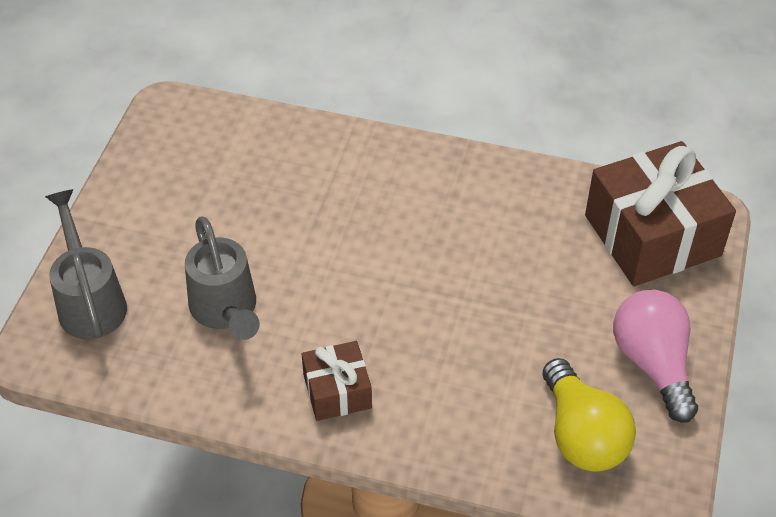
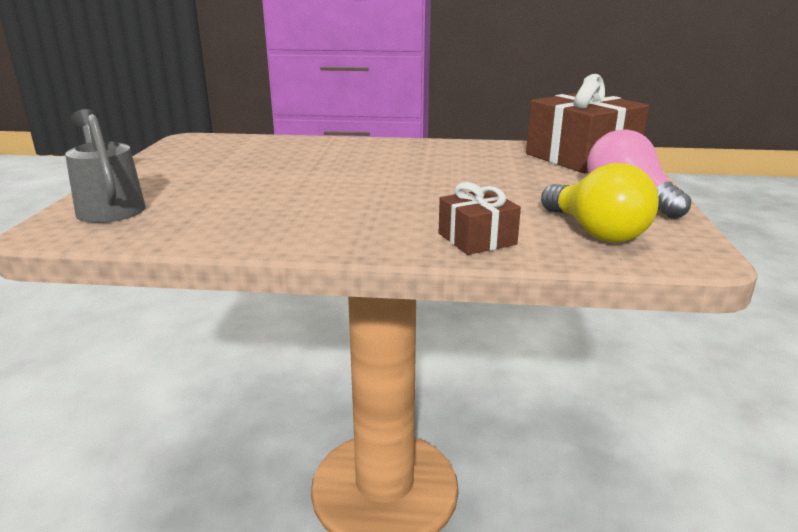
camera: 10 degrees left, 25 degrees down
(226, 311) = (241, 202): grey watering can -> none
(337, 391) = (355, 229): brown gift -> brown gift (477, 239)

